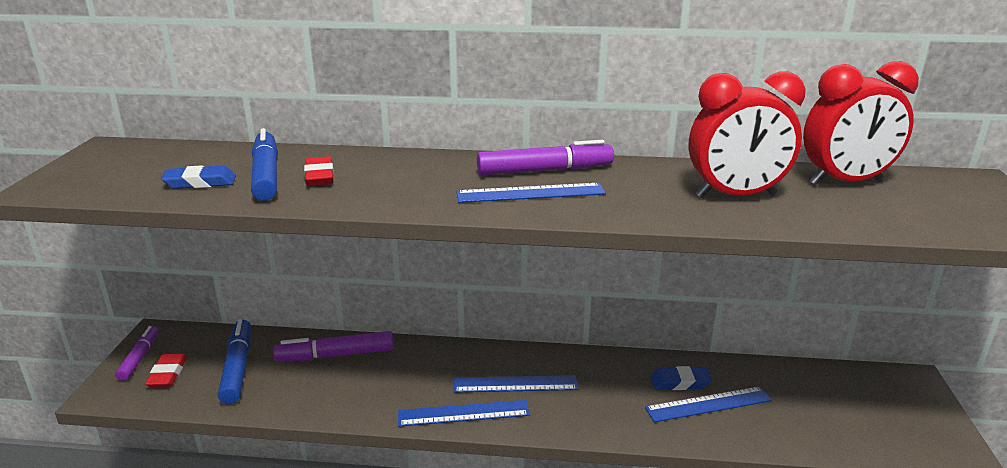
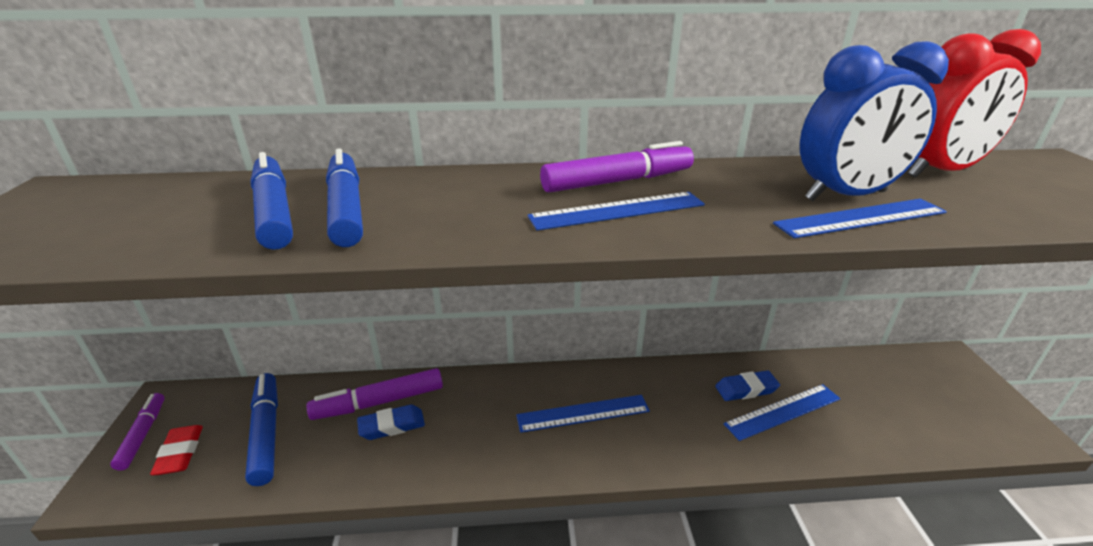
camera: 10 degrees left, 5 degrees up
(200, 182) = (182, 230): blue eraser -> blue eraser (392, 426)
(319, 176) = (346, 208): red eraser -> blue marker
(463, 413) = (538, 458): blue ruler -> blue ruler (861, 218)
(735, 196) = (845, 196): red clock -> blue clock

